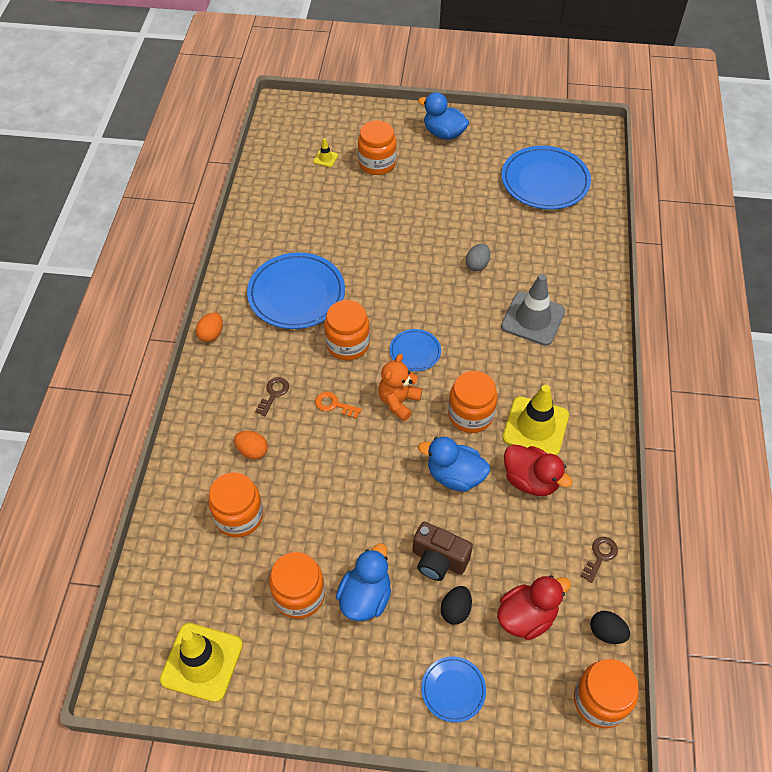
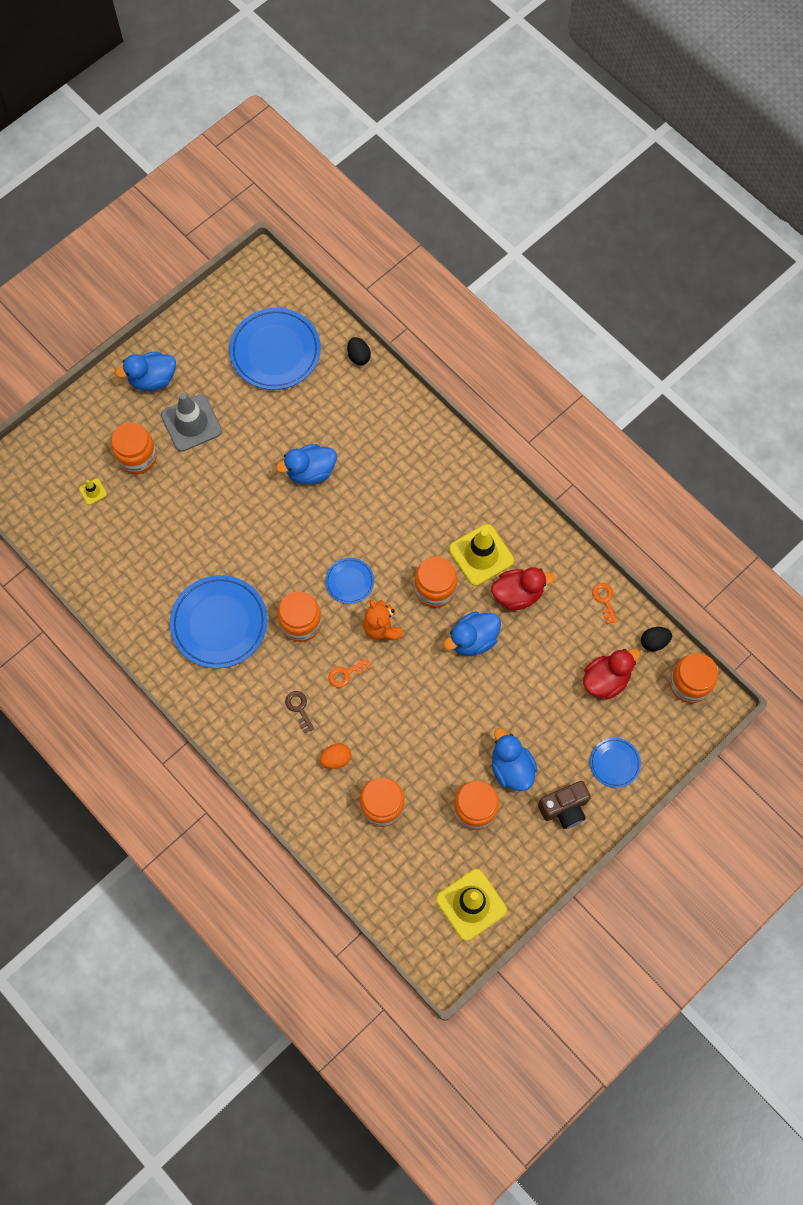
camera: 50 degrees left, 15 degrees up
(211, 334) = (202, 714): orange egg -> none
(438, 560) = (524, 701): brown camera -> brown camera (564, 808)
(455, 610) = (566, 719): black egg -> black egg (358, 356)
(477, 265) = (310, 471): grey egg -> blue duck
(526, 617) = (606, 680): red duck -> red duck turned 45 degrees clockwise
(533, 319) = (393, 477): grey traffic cone -> grey traffic cone (191, 423)
(600, 556) = (604, 600): brown key -> orange key

